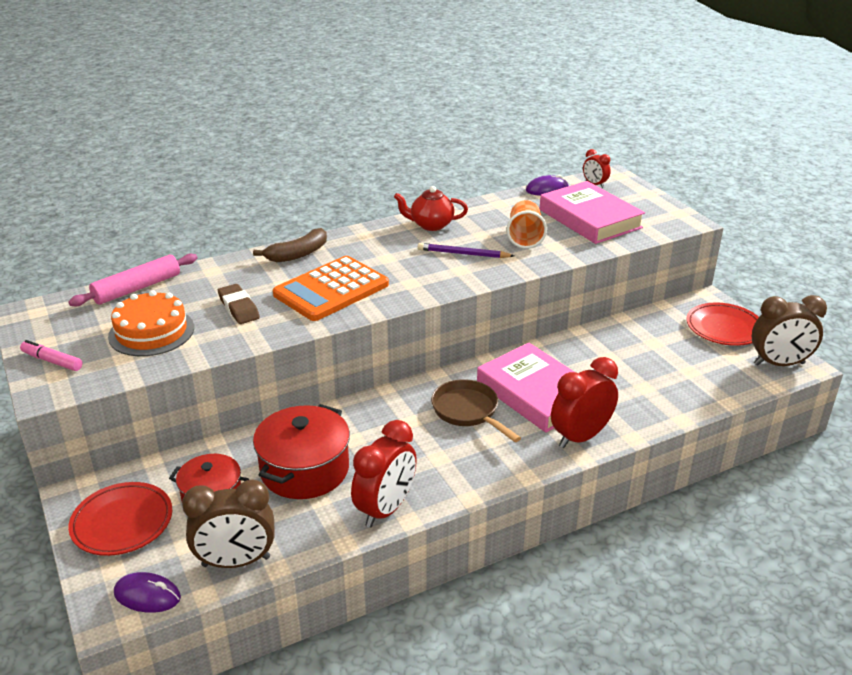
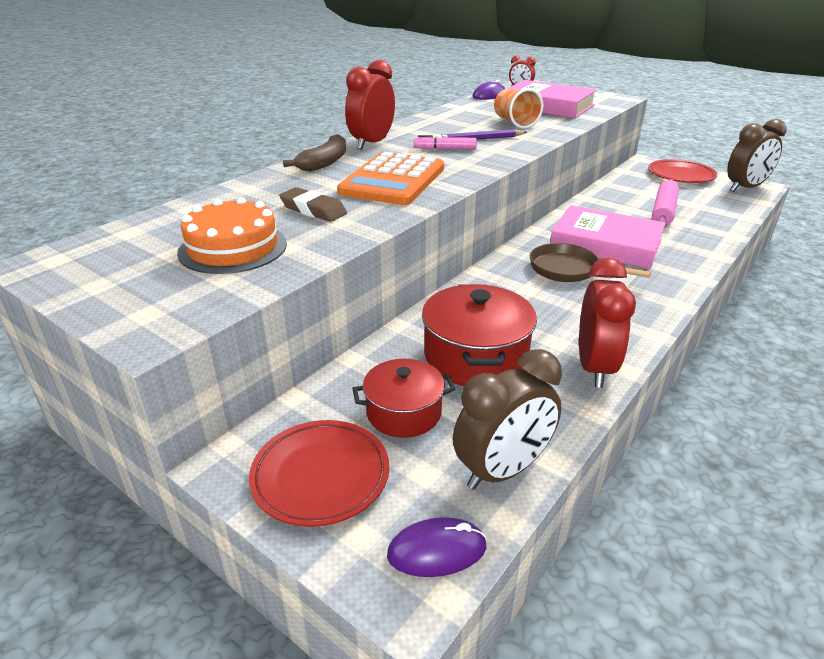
camera: 25 degrees left, 0 degrees up
(52, 361) = (126, 301): pink marker -> pink marker (445, 149)
(137, 288) = (172, 216): pink rolling pin -> pink rolling pin (663, 211)
(431, 225) = (424, 127): red teapot -> none
(580, 437) = (680, 265): red clock -> red clock (372, 143)

